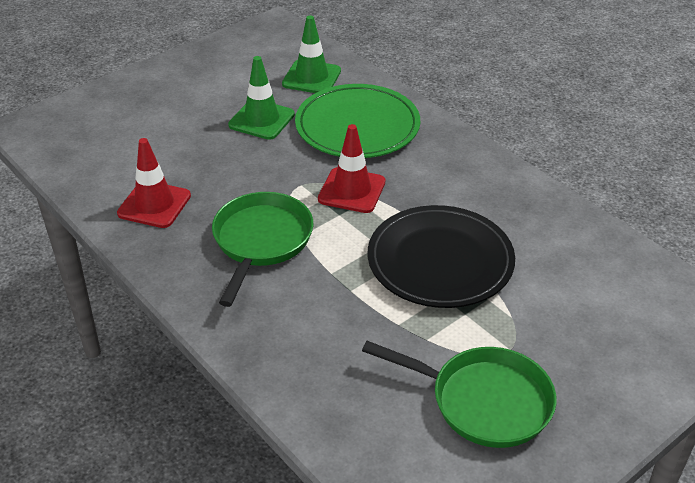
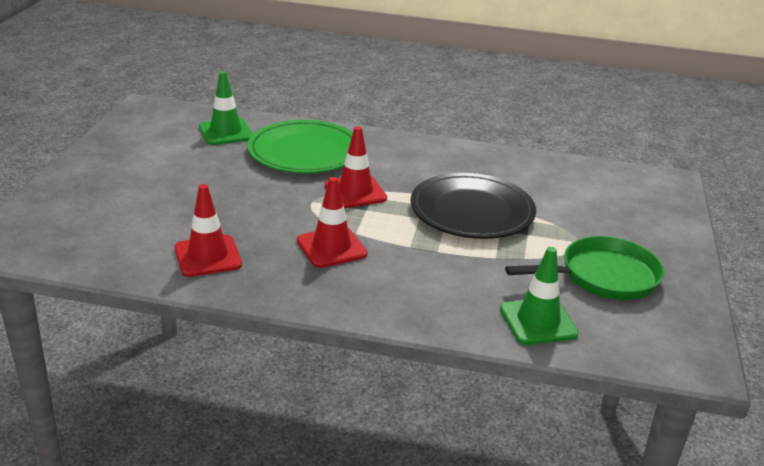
camera: 40 degrees left, 10 degrees down
(261, 120) = (222, 171): green traffic cone -> green traffic cone (538, 321)
(261, 242) = (331, 247): green pan -> red traffic cone

